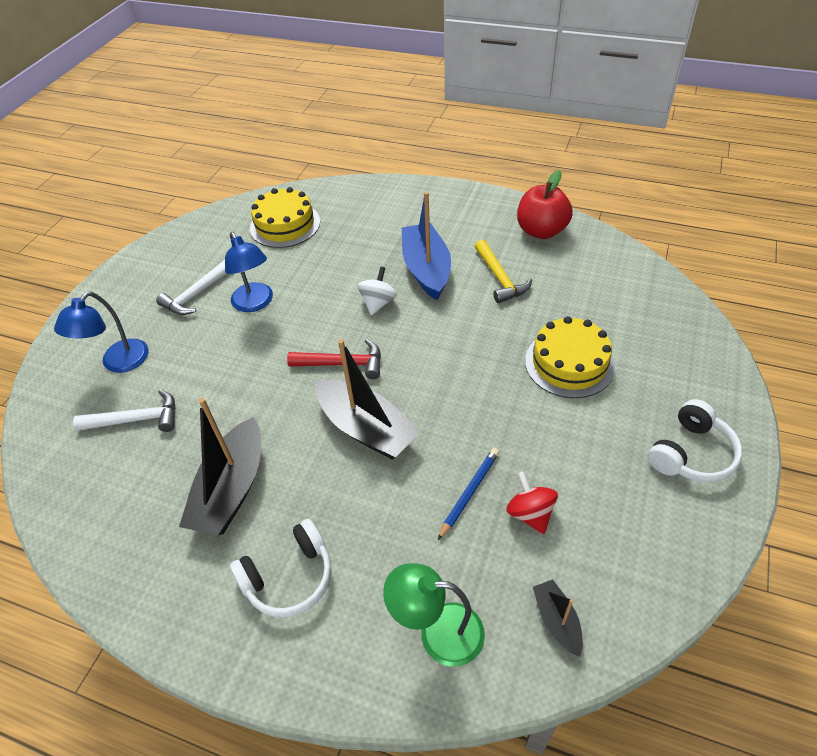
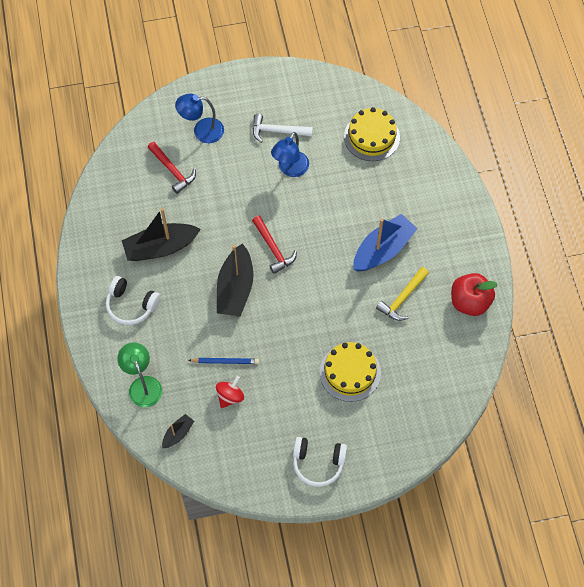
camera: 55 degrees right, 15 degrees up
(136, 419) = (172, 170): white hammer -> red hammer
(378, 303) = (334, 239): white spinning top -> none

